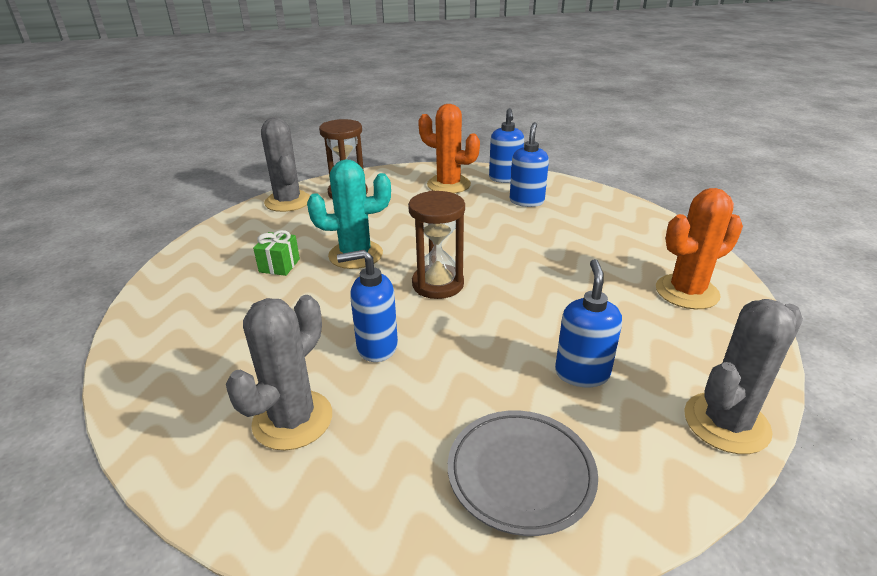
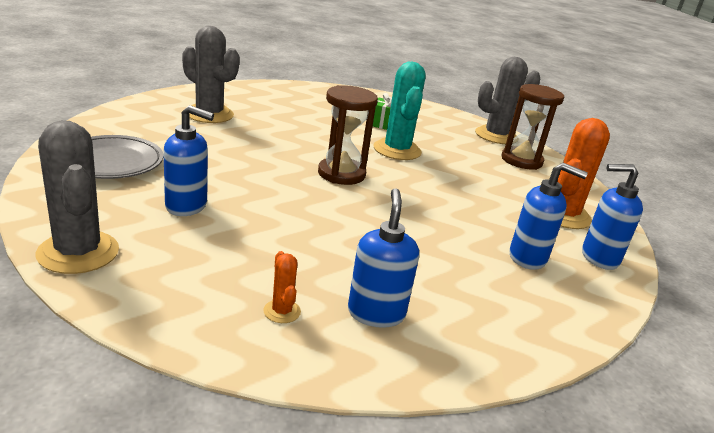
camera: 90 degrees right, 5 degrees down
(376, 347) = (265, 141): blue soap dispenser -> blue soap dispenser (376, 313)
(687, 292) = (282, 311): orange cactus -> orange cactus, size x0.46

